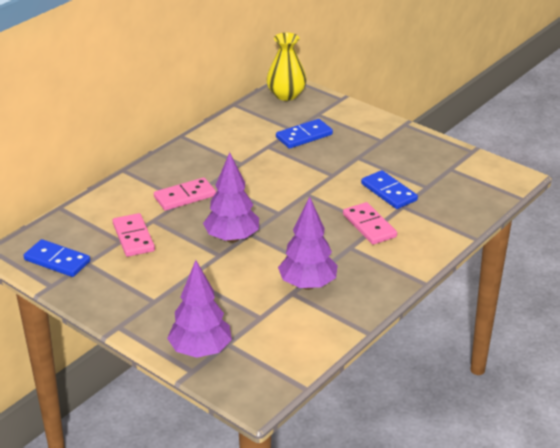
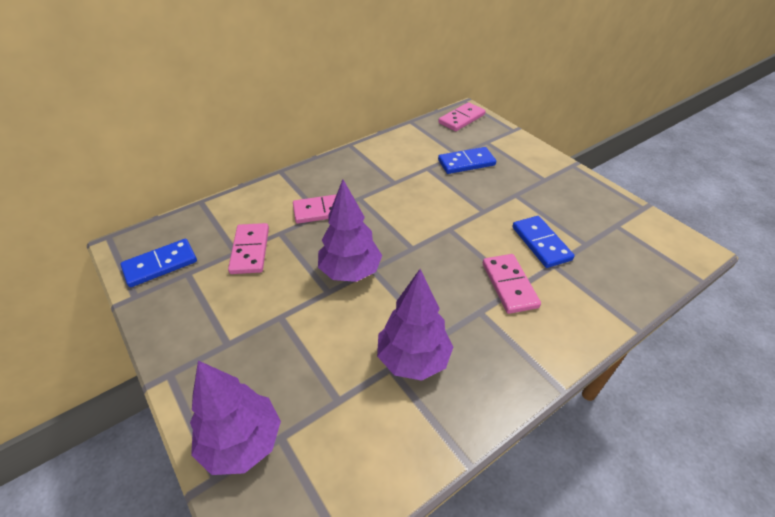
camera: 15 degrees right, 10 degrees up
(57, 260) = (160, 265): blue domino -> blue domino turned 75 degrees counterclockwise
(286, 95) = (461, 119): yellow vase -> pink domino

